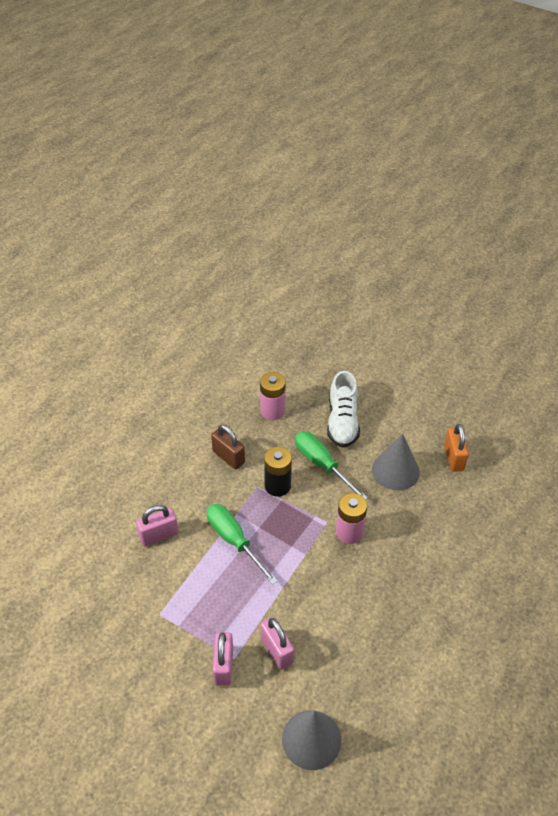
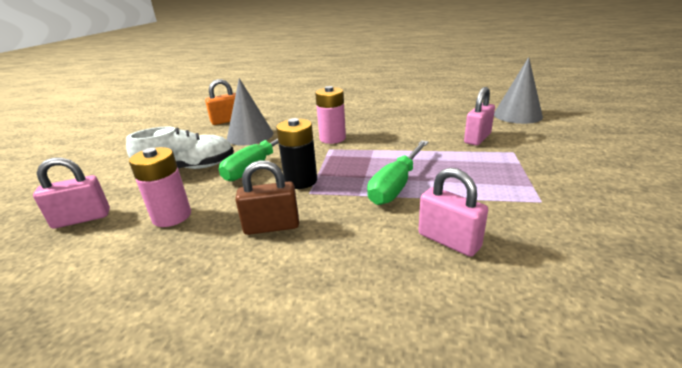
camera: 110 degrees left, 20 degrees down
(223, 666) = (527, 153): pink padlock -> pink padlock (82, 219)
(228, 457) = (271, 226): brown padlock -> brown padlock turned 60 degrees clockwise

